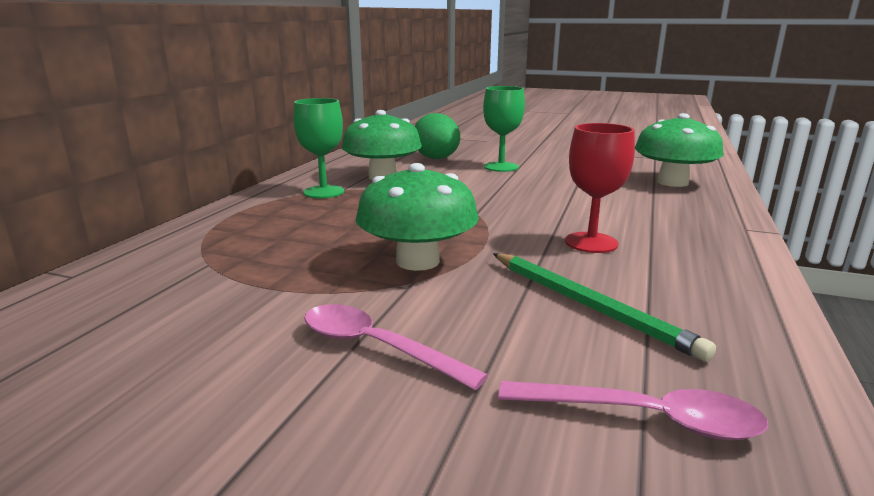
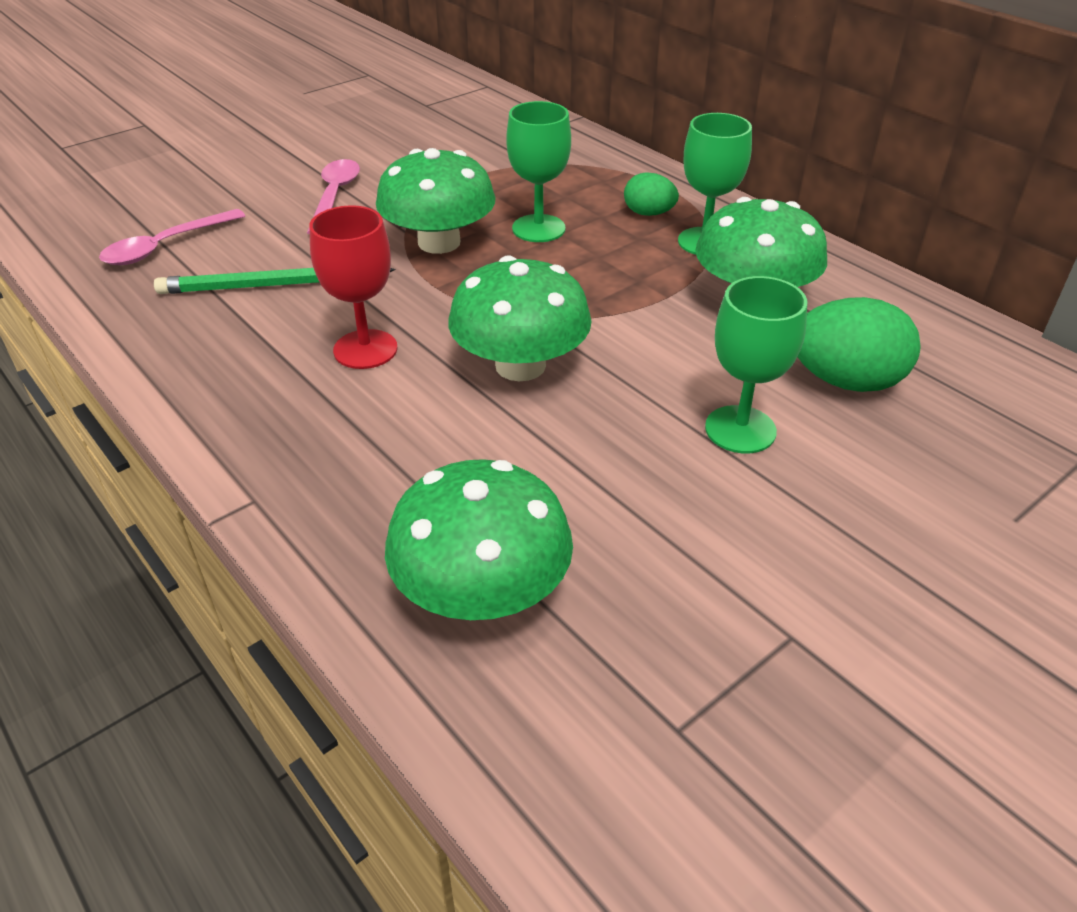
camera: 120 degrees right, 20 degrees up
(292, 209) = (648, 213): none -> green egg
(352, 234) = (538, 228): none -> green goblet
(375, 347) = (335, 196): pink spoon -> pink spoon turned 60 degrees counterclockwise
(528, 205) = (520, 365): none -> green mushroom

